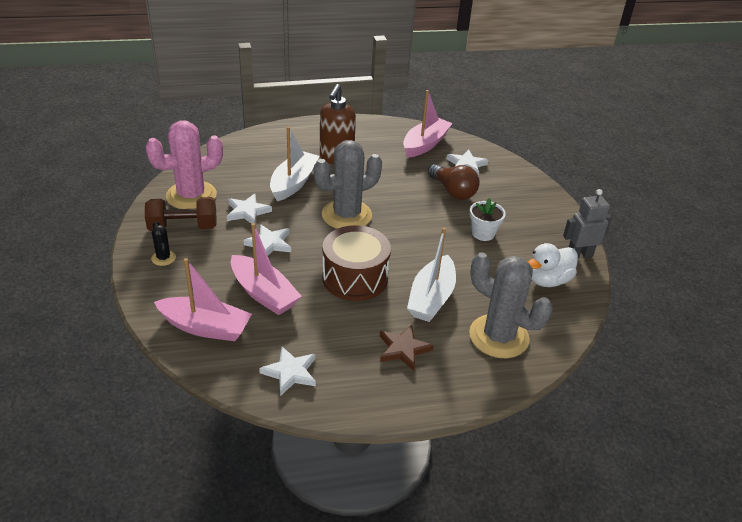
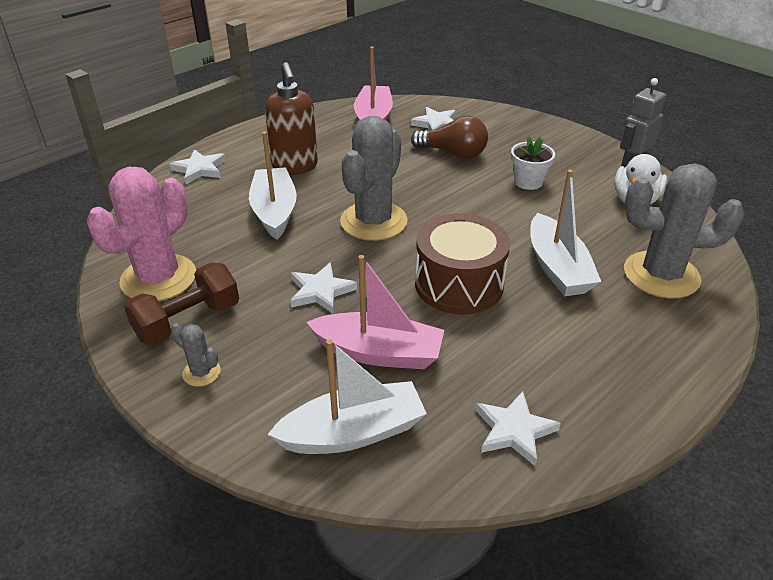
camera: 30 degrees left, 0 degrees up
(163, 258) = (201, 373): black cactus -> grey cactus
(205, 327) = (353, 432): pink boat -> white boat
(247, 212) = (253, 266): white star -> white star (199, 169)
(403, 349) = (595, 336): brown star -> none

